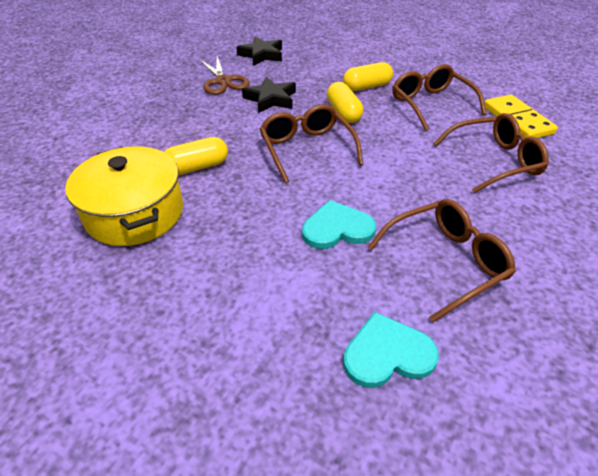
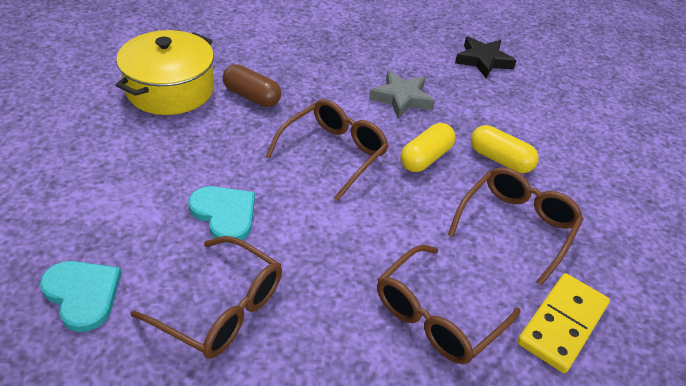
camera: 55 degrees right, 0 degrees up
(197, 167) = (252, 96): yellow capsule -> brown capsule
(223, 81) = (403, 56): brown scissors -> none
(271, 99) = (402, 98): black star -> grey star
(493, 161) = (437, 315): brown glasses -> brown glasses turned 90 degrees clockwise

